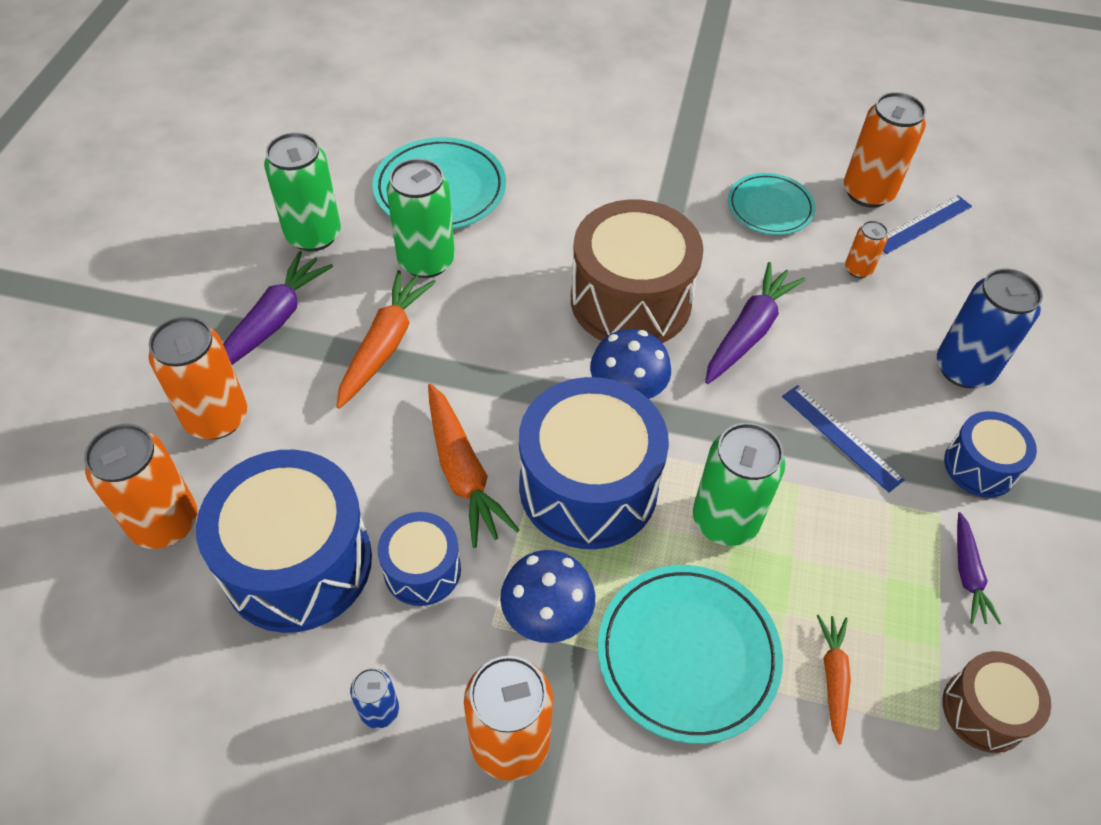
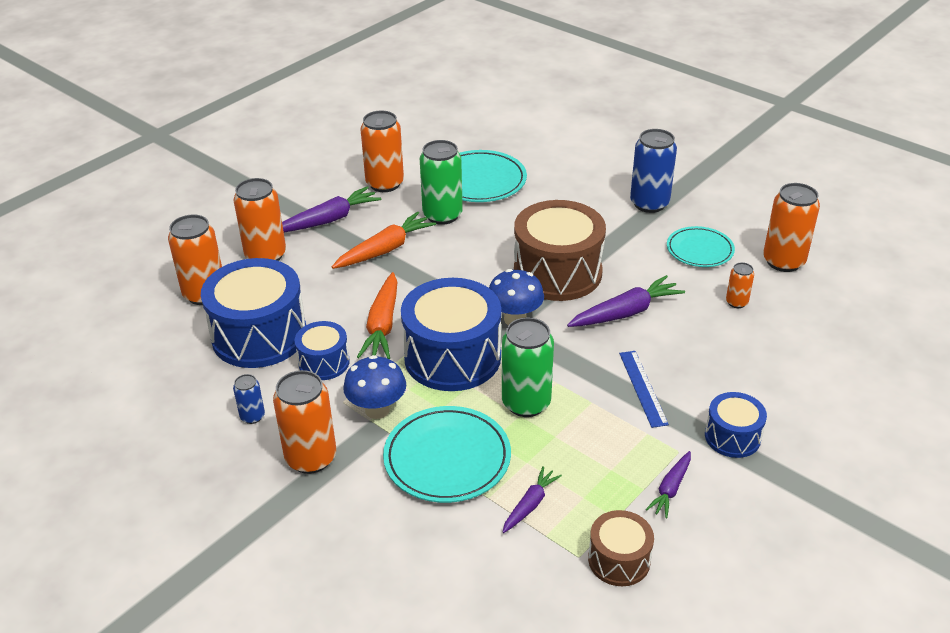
camera: 30 degrees right, 15 degrees down
(313, 235) = (385, 184): green can -> orange can
(833, 678) = (530, 504): orange carrot -> purple carrot
(923, 224) = (811, 291): blue ruler -> none
(964, 368) = (769, 381): blue can -> blue can (649, 203)

